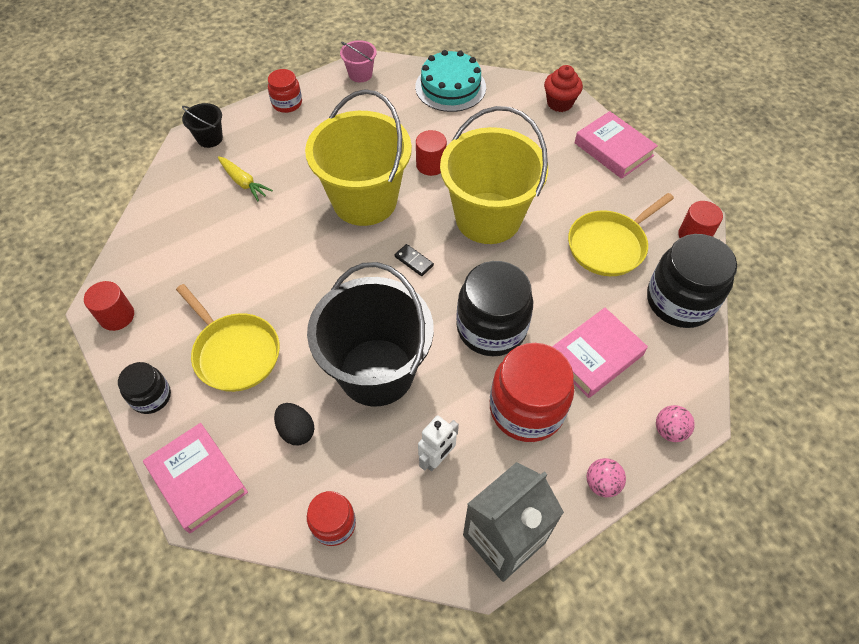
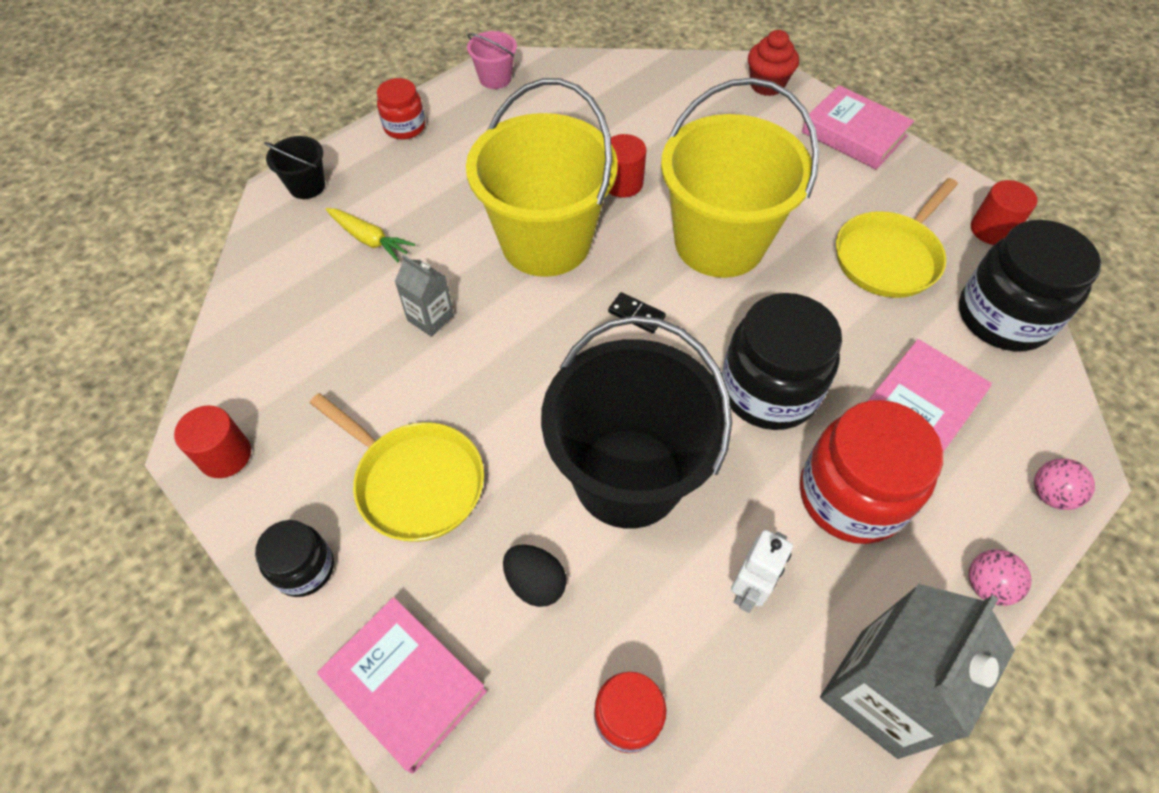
camera: 10 degrees left, 0 degrees up
(271, 243) = (430, 318): none -> grey carton
(450, 87) = (619, 81): turquoise cake -> none

